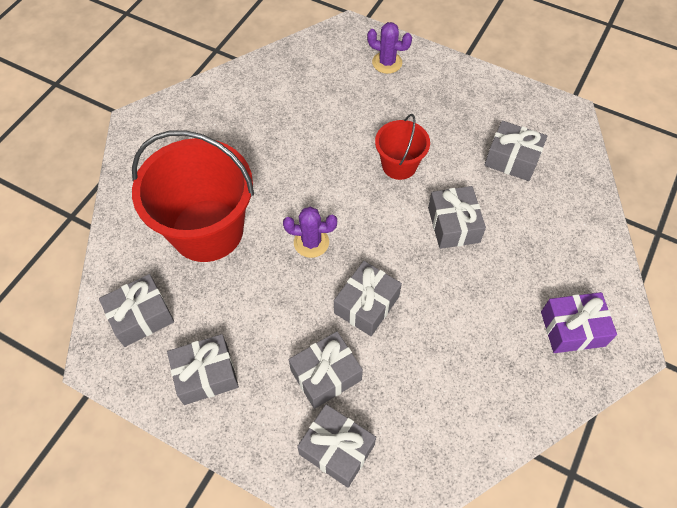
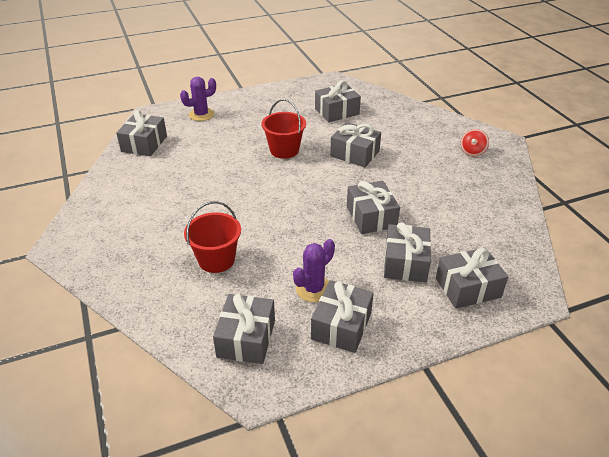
camera: 50 degrees left, 20 degrees down
(207, 230) = (216, 260): red bucket -> red bucket, size x0.51
(302, 62) = (144, 144): none -> grey gift
(311, 242) = (293, 215): purple cactus -> purple cactus (313, 289)
(572, 329) = (472, 152): purple gift -> red spinning top

